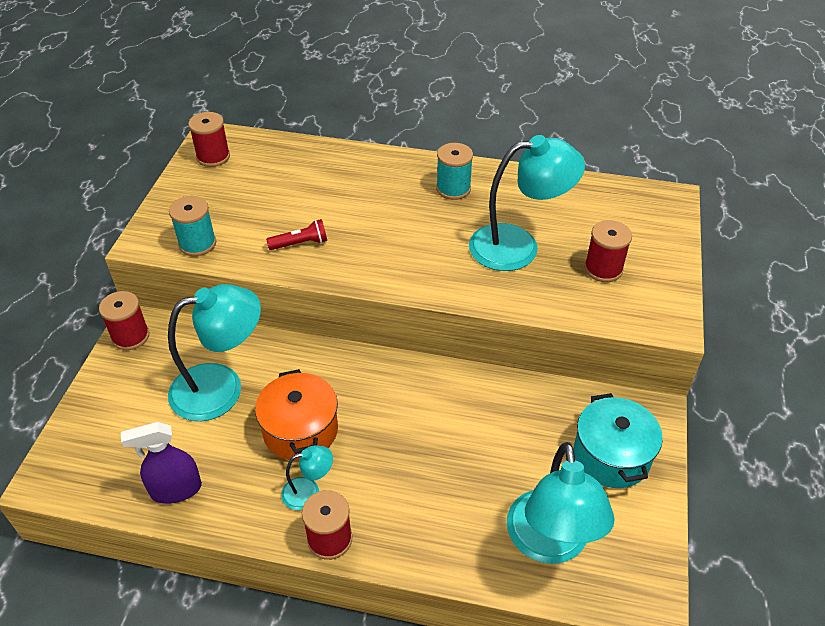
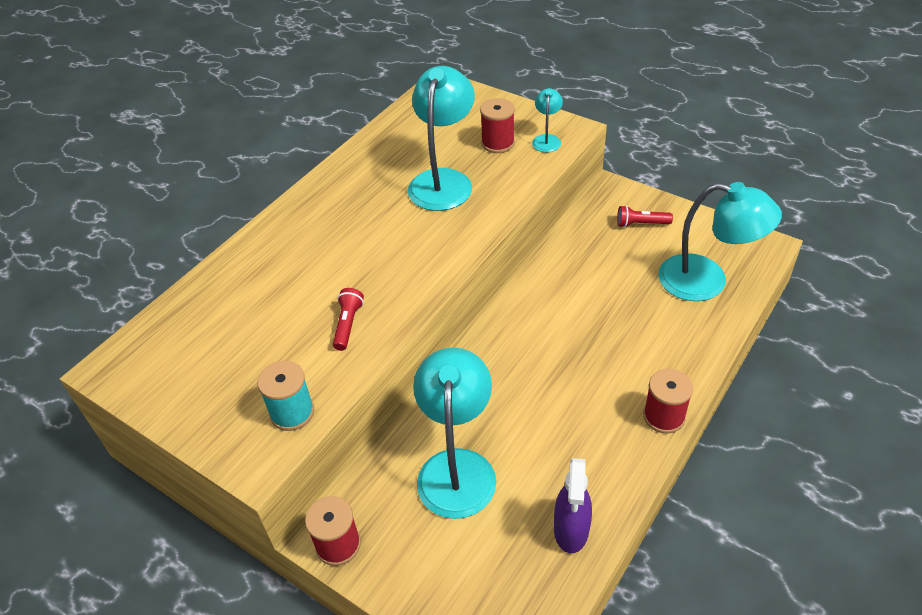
camera: 65 degrees left, 0 degrees up
(213, 157) = (147, 373): red spool -> none
(300, 430) = (538, 412): orange pot -> none
(309, 492) = (610, 421): turquoise lamp -> turquoise lamp (547, 139)
(453, 189) = (343, 199): turquoise spool -> none
(611, 456) = (641, 224): turquoise pot -> red flashlight

